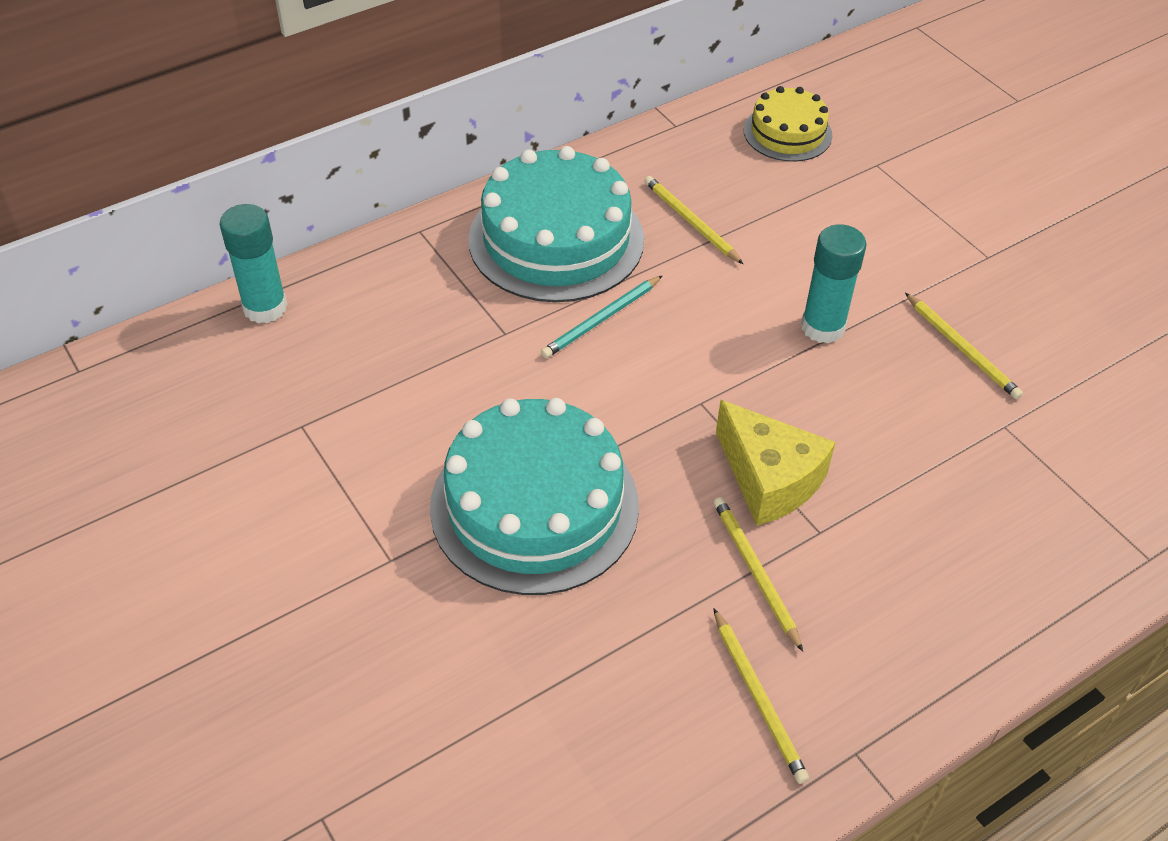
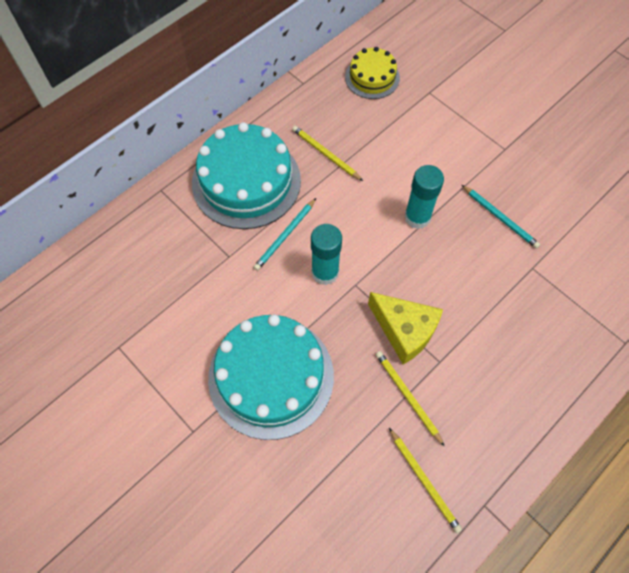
camera: 10 degrees left, 15 degrees up
(265, 307) = (76, 264): turquoise glue stick -> turquoise glue stick (325, 272)
(962, 349) = (500, 218): yellow pencil -> turquoise pencil

